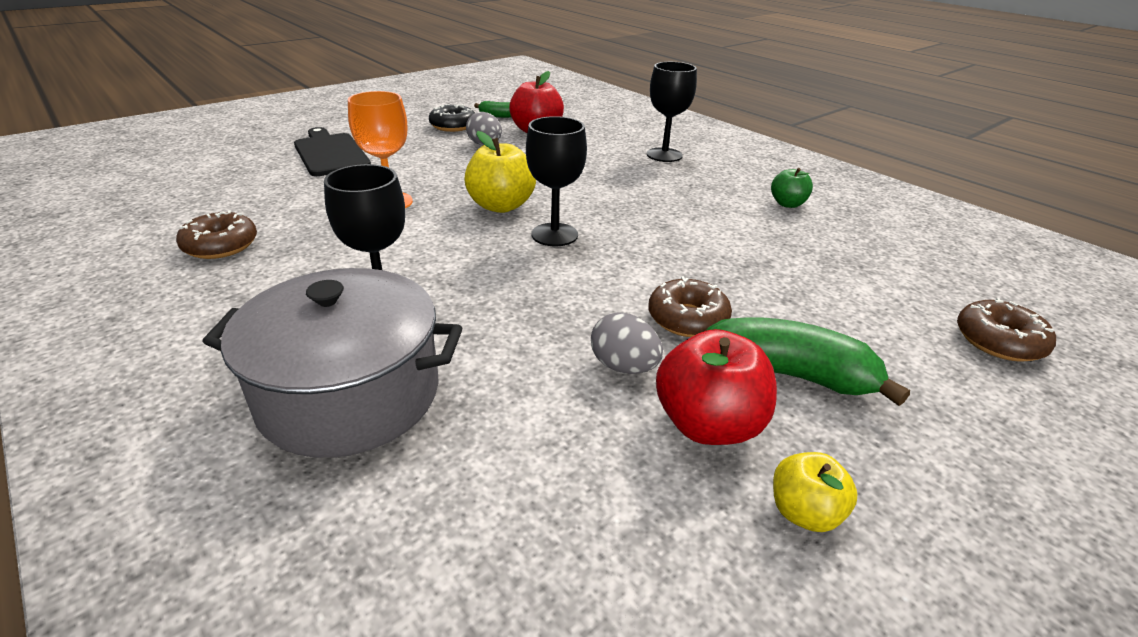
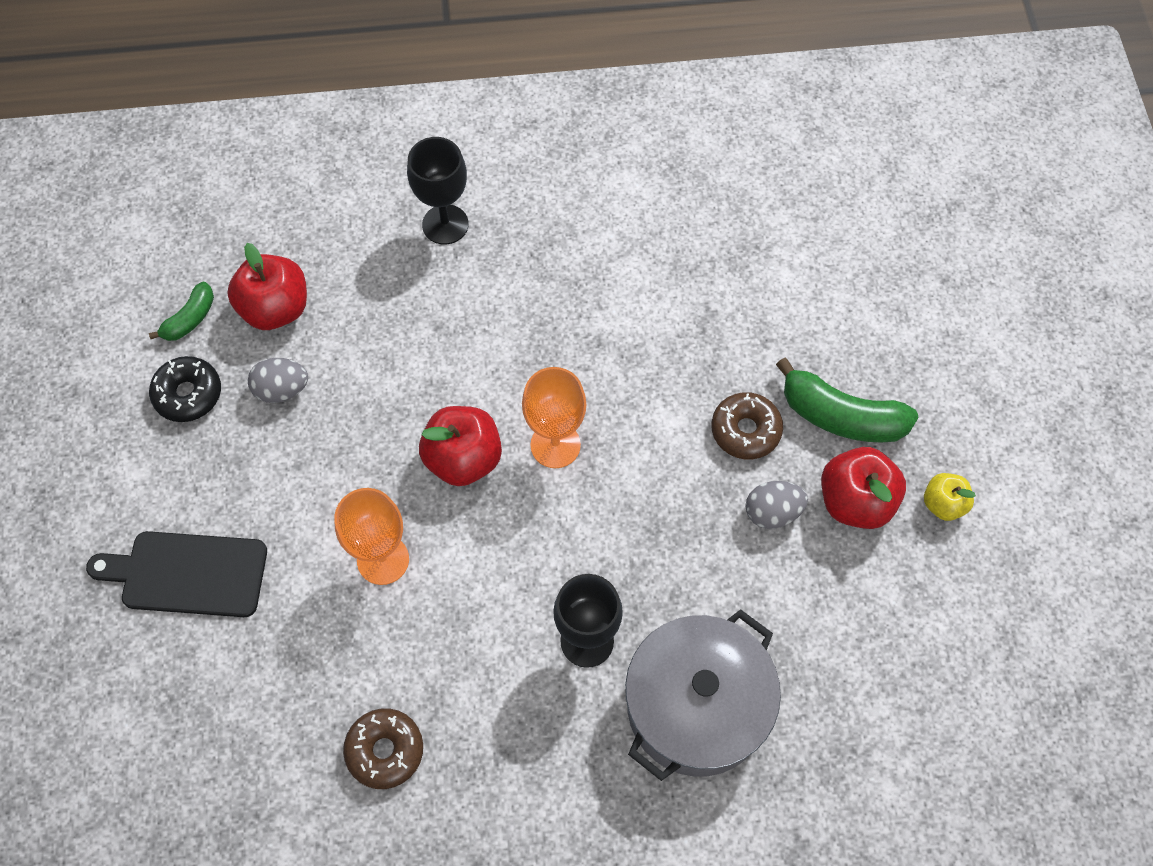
camera: 55 degrees left, 30 degrees up
(501, 206) = (463, 459): yellow apple -> red apple
(554, 235) = (555, 445): black goblet -> orange goblet
(787, 204) = (628, 206): green apple -> none
(787, 374) = (841, 416): green banana -> green banana turned 120 degrees counterclockwise
(998, 341) = (890, 254): brown donut -> none

